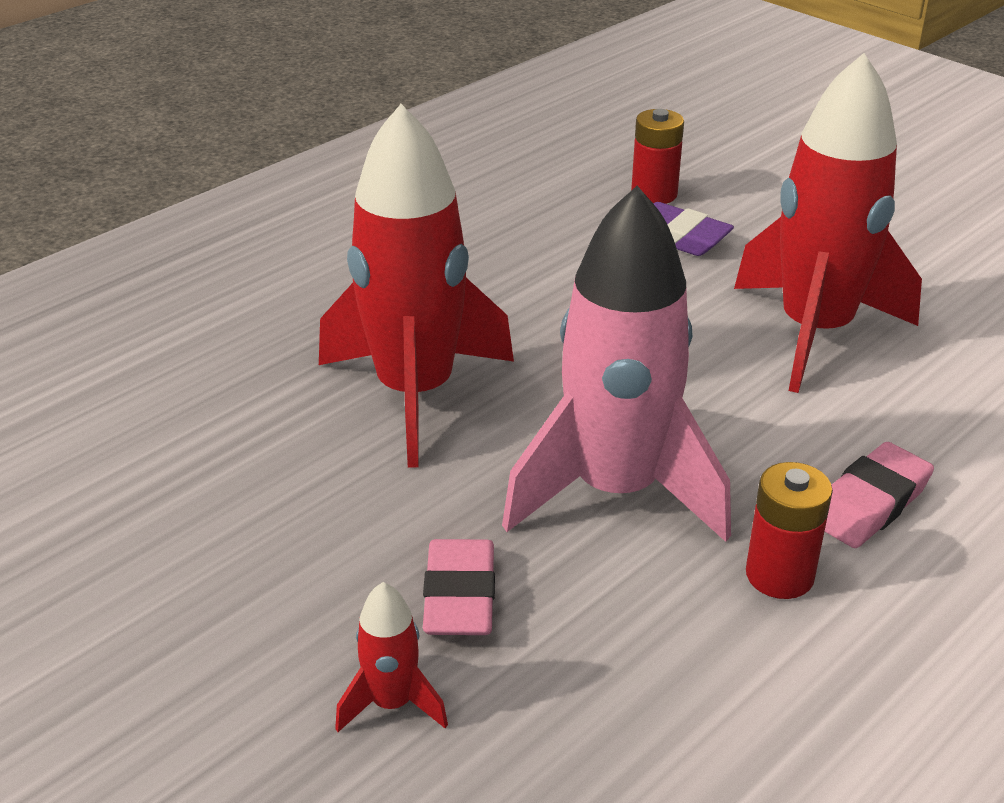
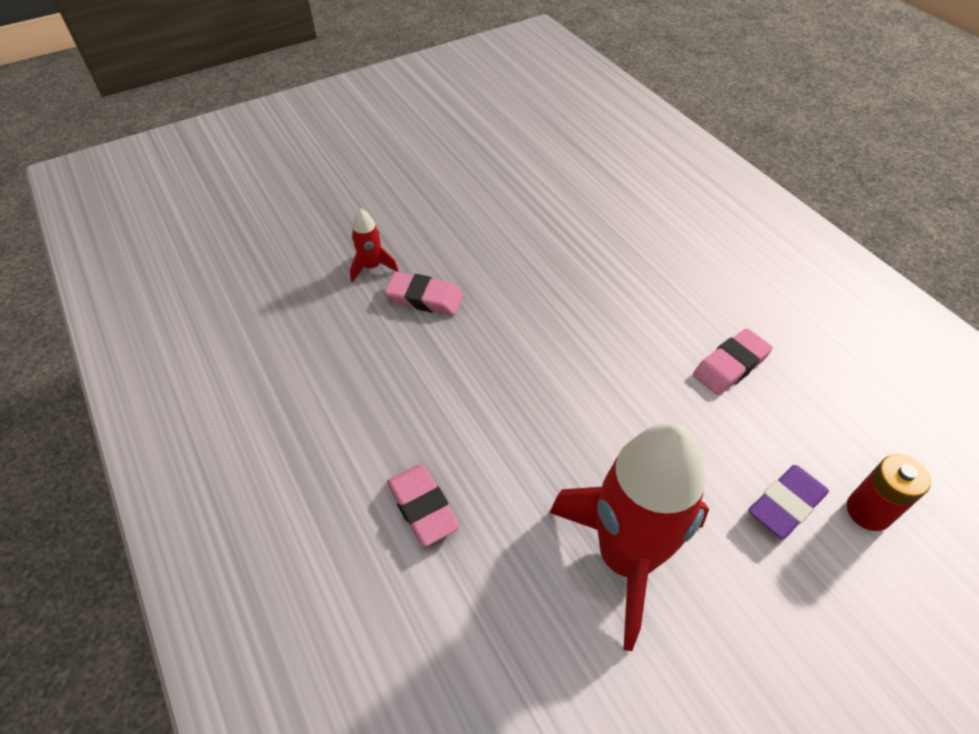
camera: 105 degrees right, 15 degrees up
(415, 394) = (593, 306): red rocket -> none
(489, 274) = (730, 366): none -> pink eraser
(615, 491) = (479, 378): pink rocket -> none
(779, 575) = (383, 434): red battery -> none

